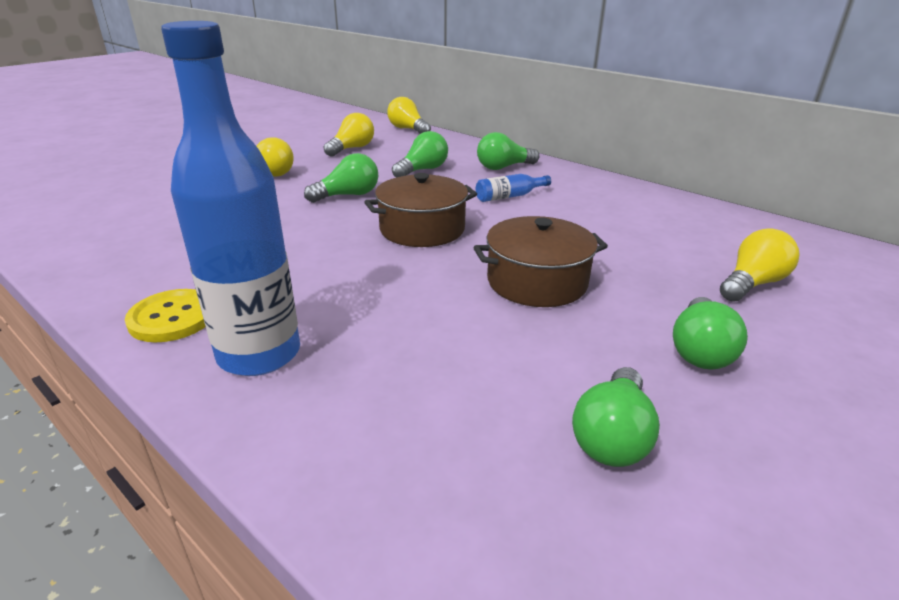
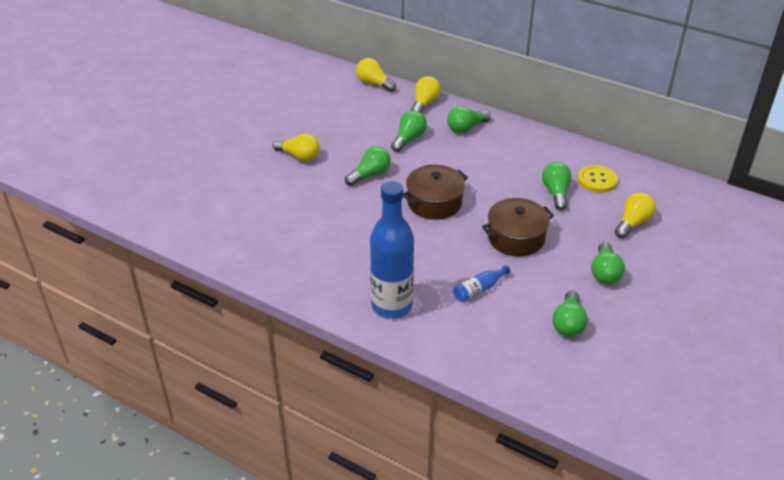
camera: 10 degrees left, 10 degrees up
(172, 318) = (331, 290): yellow button -> yellow button (597, 180)
(352, 148) = (343, 117): yellow light bulb -> yellow light bulb (424, 103)
(509, 196) = (479, 162): blue bottle -> blue bottle (479, 289)
(618, 236) = (556, 193): none -> green light bulb

